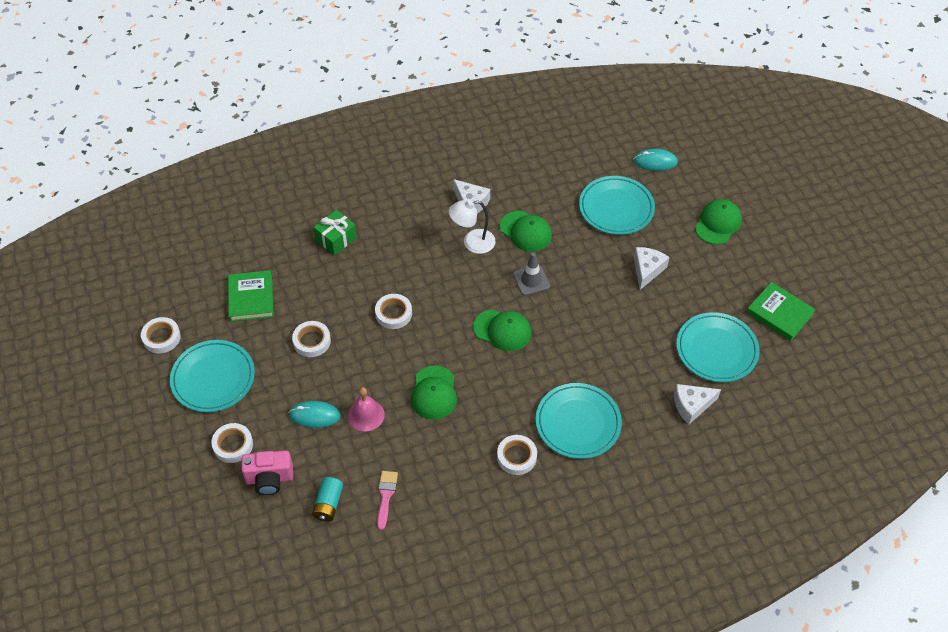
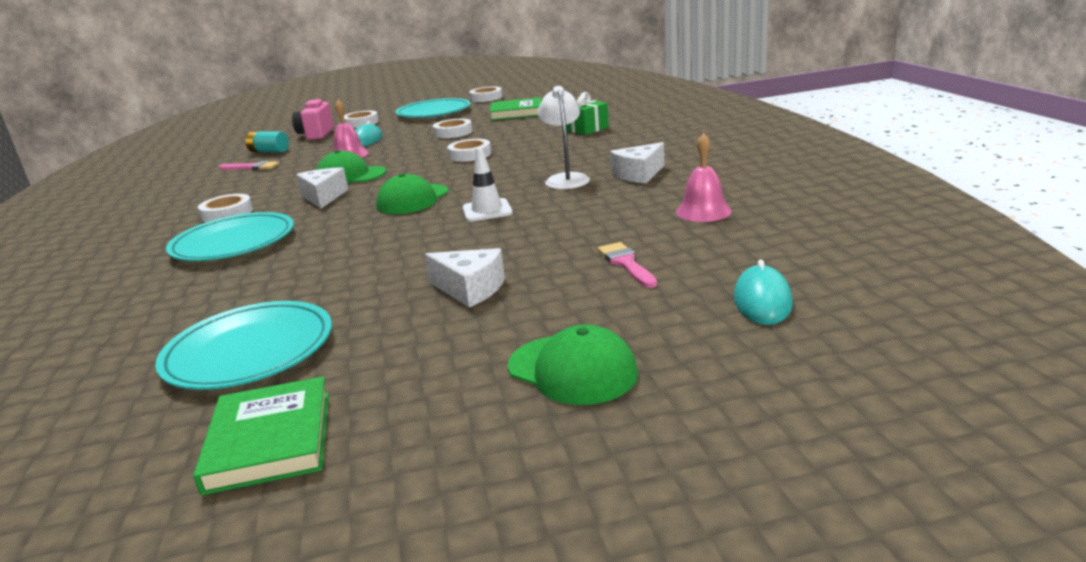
camera: 100 degrees right, 30 degrees down
(526, 231) = (580, 204): green cap -> none
(531, 280) = (487, 211): grey traffic cone -> white traffic cone
(545, 174) = (703, 211): none -> pink bell
(616, 208) = (626, 263): turquoise plate -> pink brush
(691, 406) = (166, 322): white cheese -> white cheese (323, 197)
(779, 313) = (270, 440): green book -> green book turned 60 degrees counterclockwise

